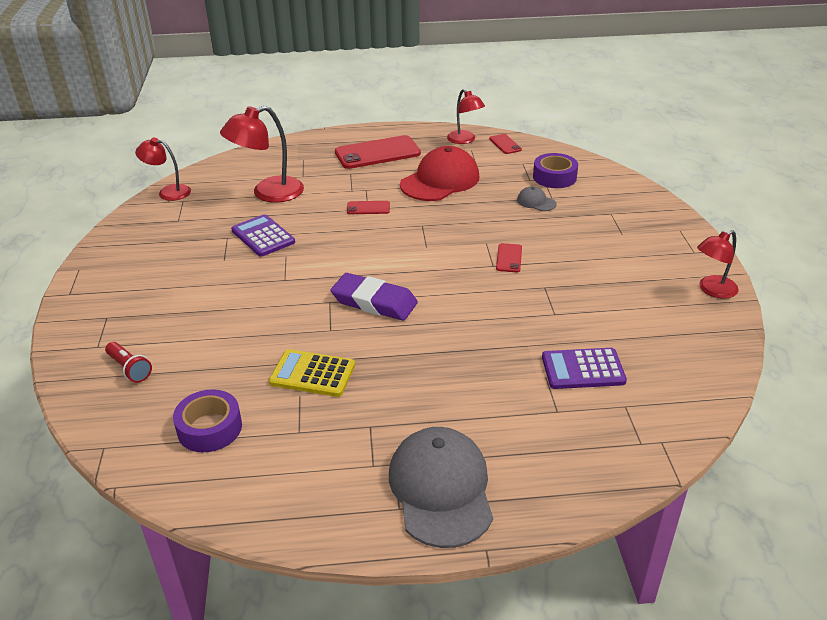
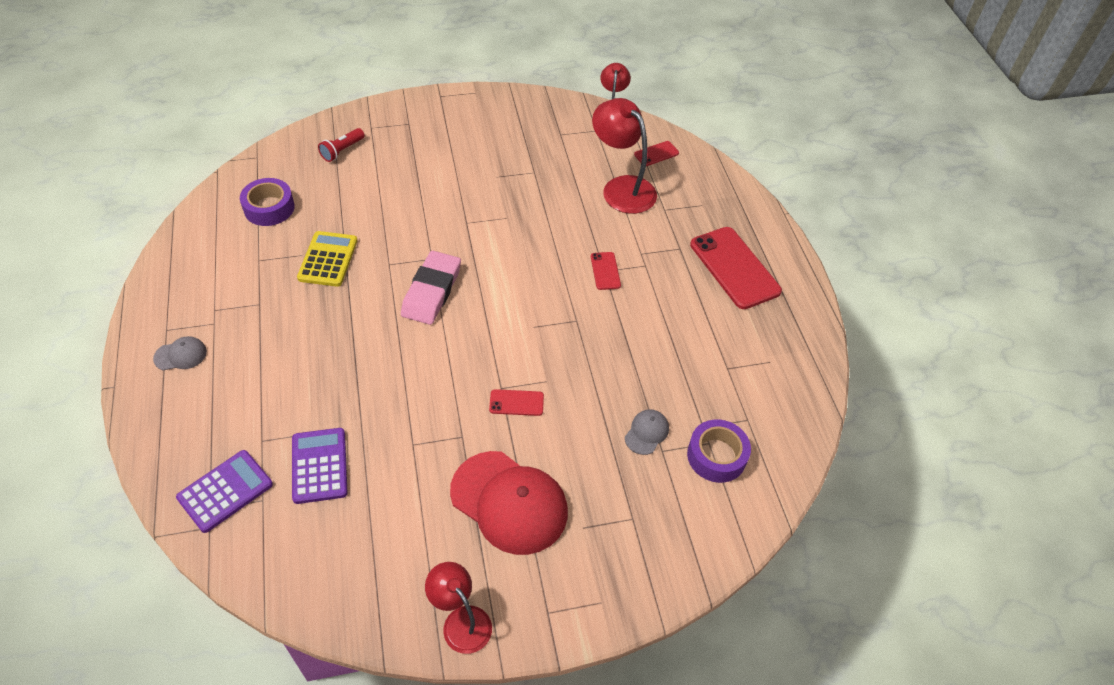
camera: 80 degrees right, 15 degrees up
(263, 236) = (538, 196): purple calculator -> purple calculator (225, 491)
(374, 302) = (431, 291): purple eraser -> pink eraser
(440, 181) = (680, 332): red cap -> red cap (509, 502)
(441, 489) = (180, 355): grey cap -> grey cap, size x0.44
(465, 140) = (795, 353): red lamp -> none
(505, 144) = (796, 399): red phone -> red phone (656, 154)

